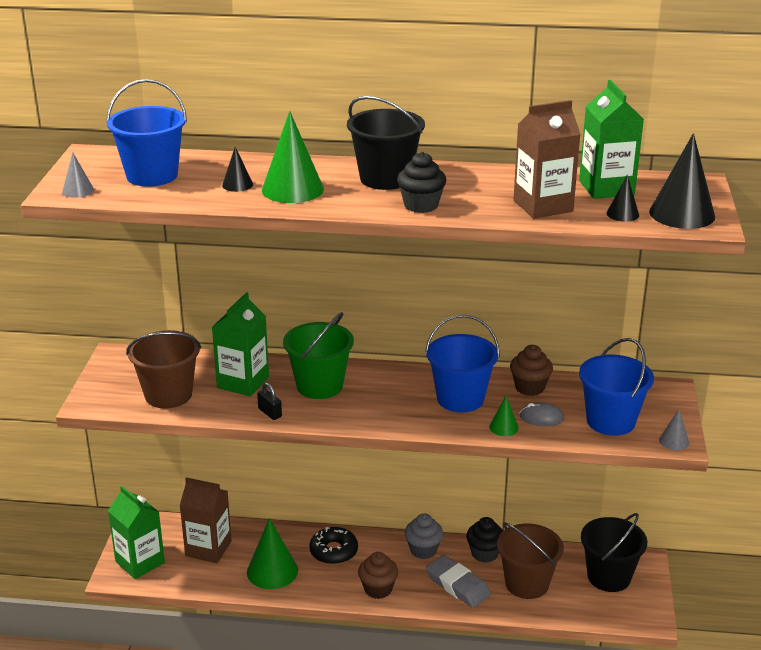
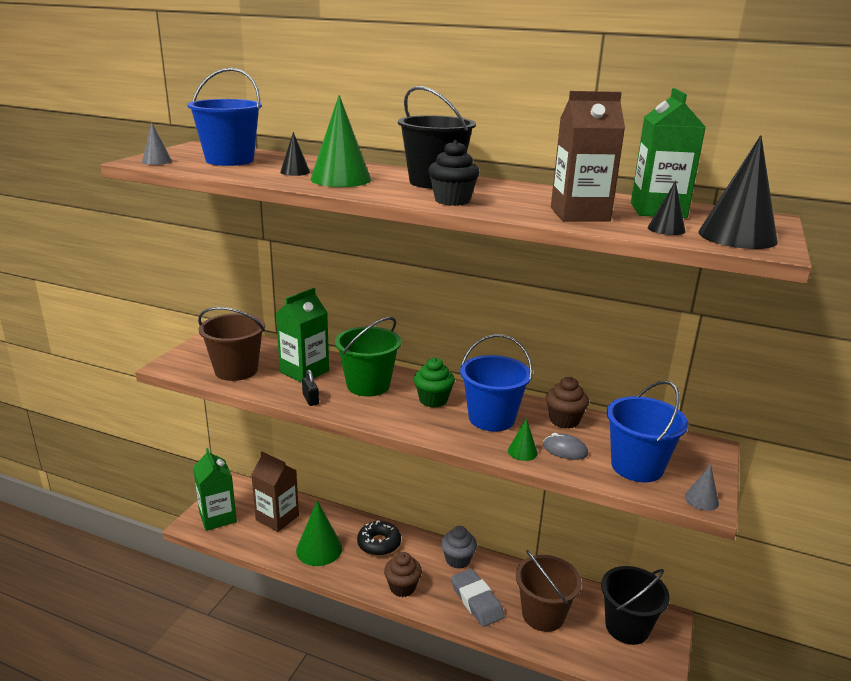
camera: 15 degrees right, 5 degrees down
(394, 390) = (433, 400): none -> green cupcake
(484, 553) = (512, 576): black cupcake -> none

